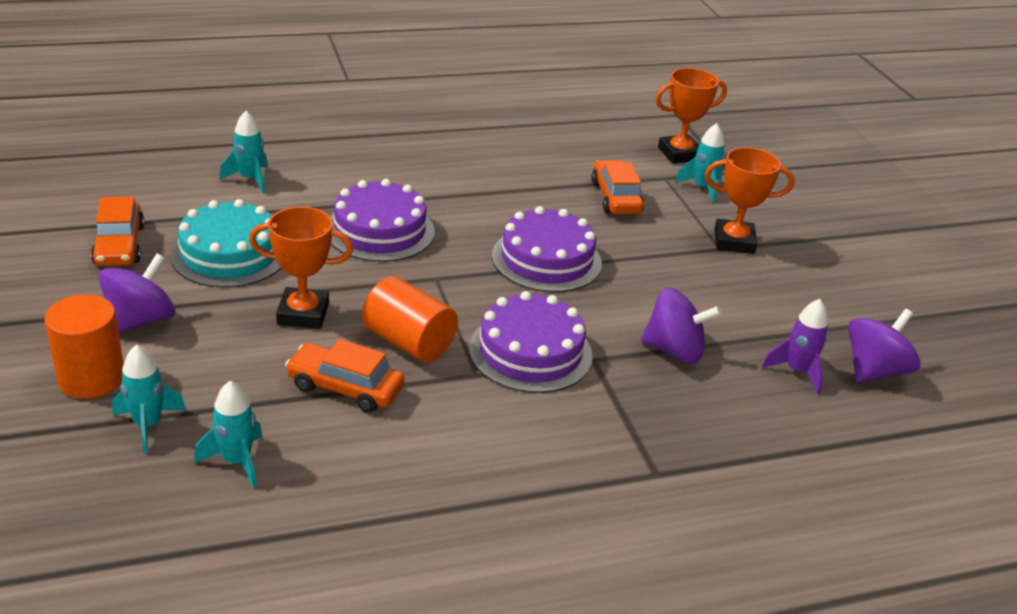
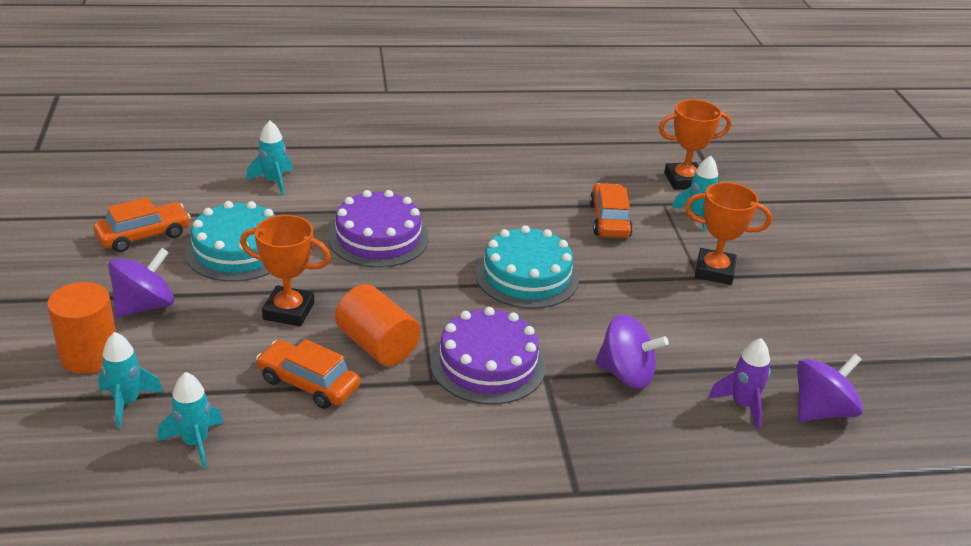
camera: 10 degrees right, 0 degrees up
(119, 245) = (144, 235): orange car -> orange car turned 120 degrees counterclockwise
(546, 259) = (526, 276): purple cake -> turquoise cake

